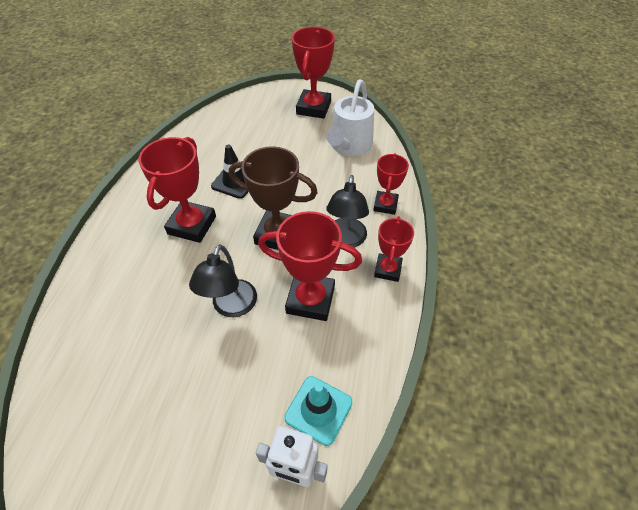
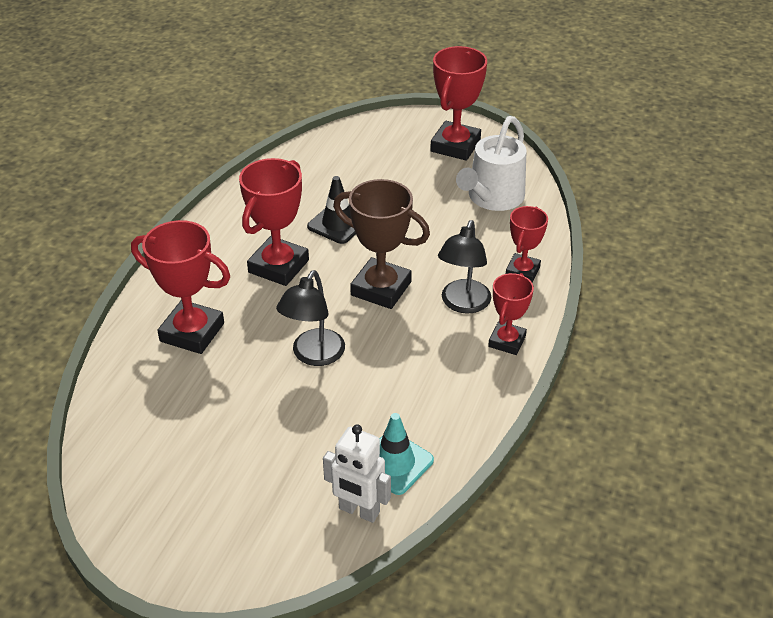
camera: 10 degrees right, 10 degrees down
(310, 300) = (407, 360): red trophy -> red trophy (192, 332)

